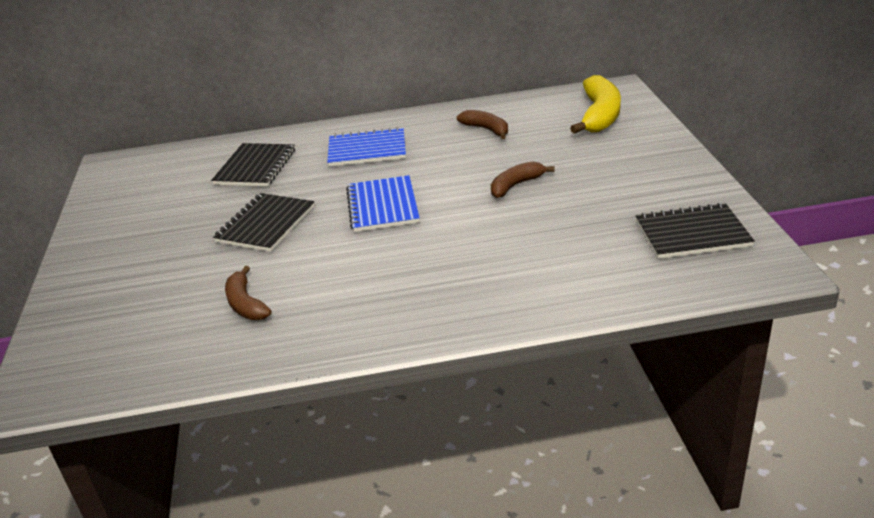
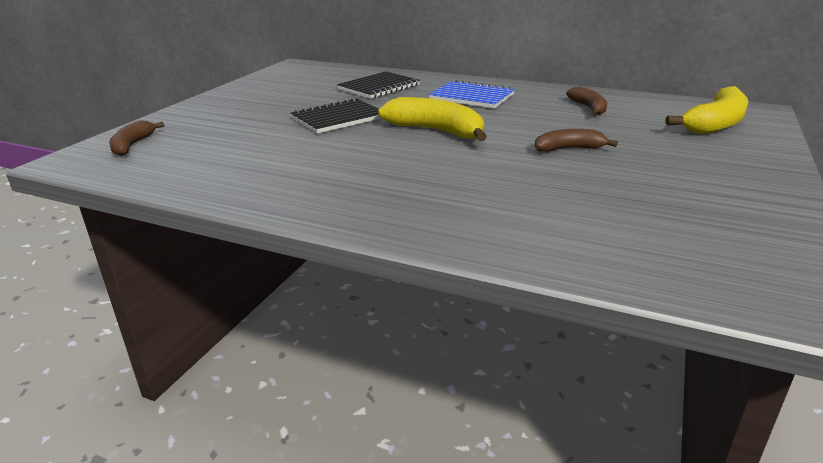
camera: 30 degrees right, 5 degrees down
(245, 304) = (256, 157): brown banana -> brown banana (132, 145)
(382, 206) = (436, 131): blue notebook -> yellow banana
(692, 234) = (722, 239): black notebook -> none

